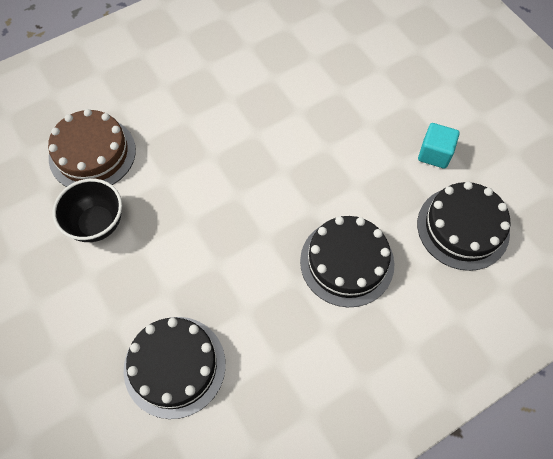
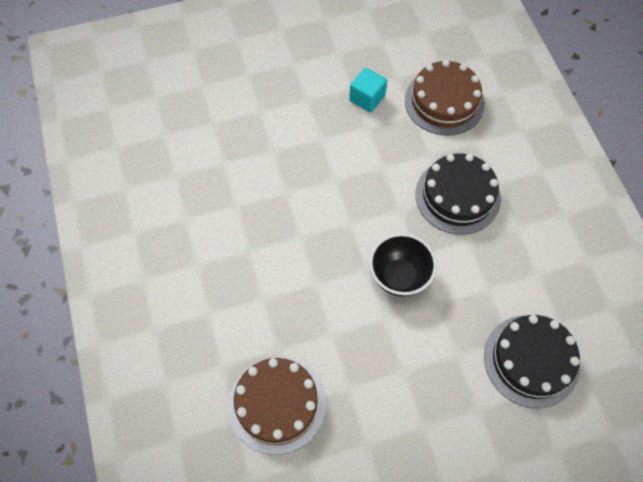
camera: 75 degrees left, 0 degrees up
(97, 224) = (367, 411): black bowl -> black bowl (399, 277)
(463, 228) = (444, 102): black cake -> brown cake

